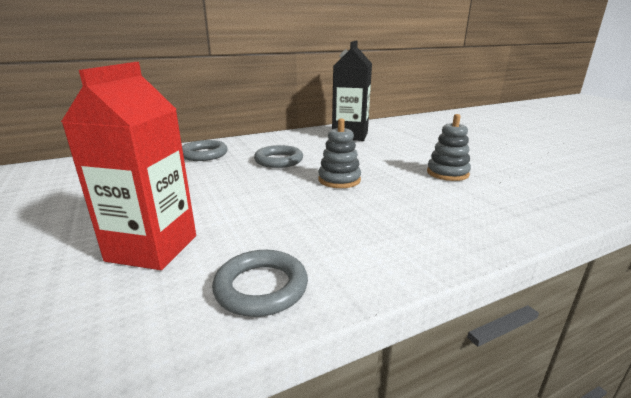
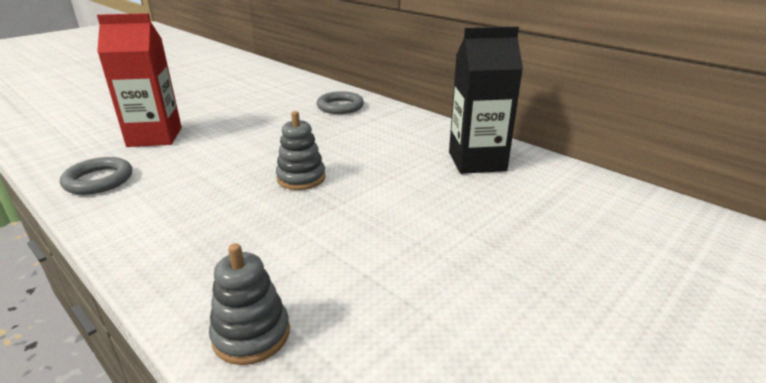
camera: 70 degrees right, 5 degrees up
(278, 160) = (344, 139): grey ring -> none
(447, 173) = (361, 249): grey stacking toy -> grey stacking toy (251, 335)

